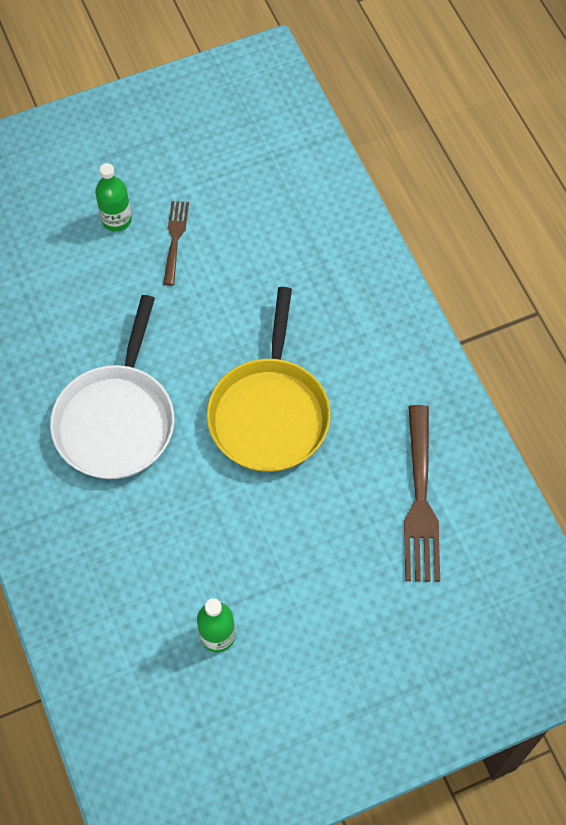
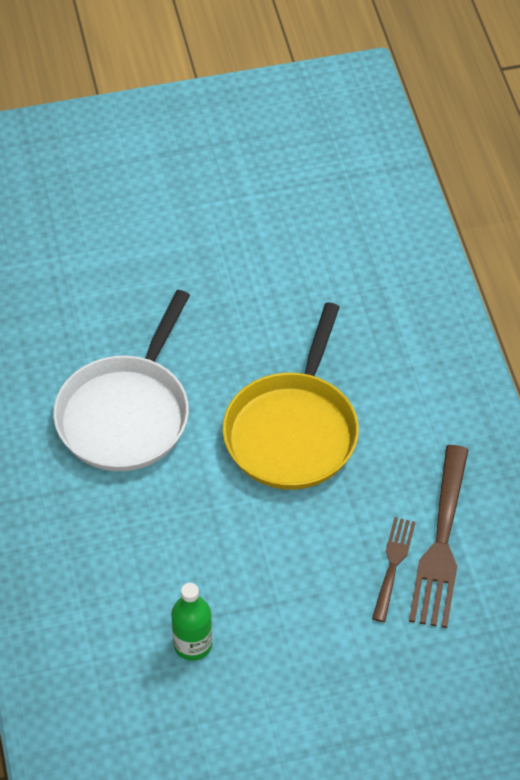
camera: 10 degrees right, 10 degrees down
(116, 220) = (165, 216): green bottle -> none
(175, 239) = (224, 244): brown fork -> brown fork (393, 566)

